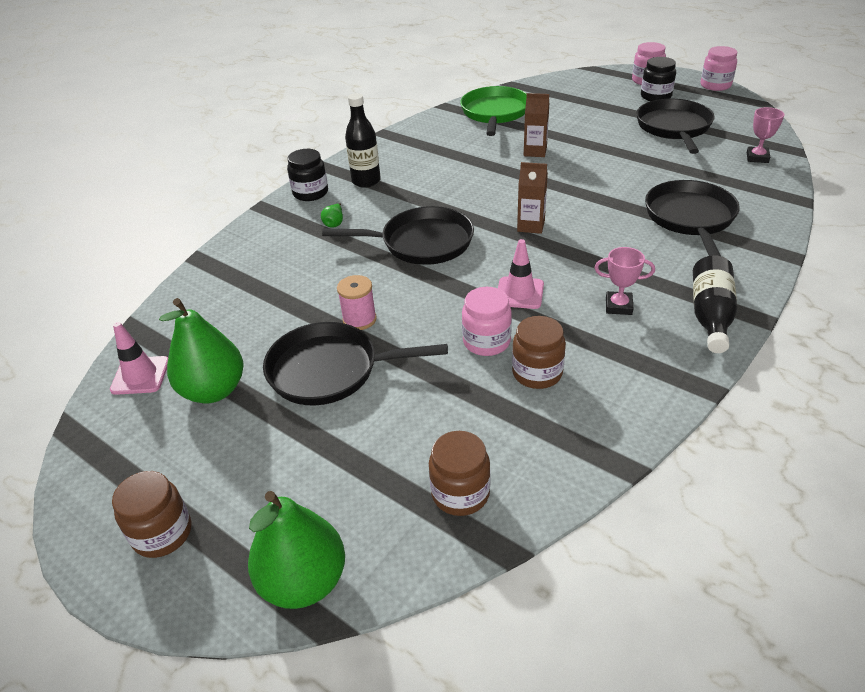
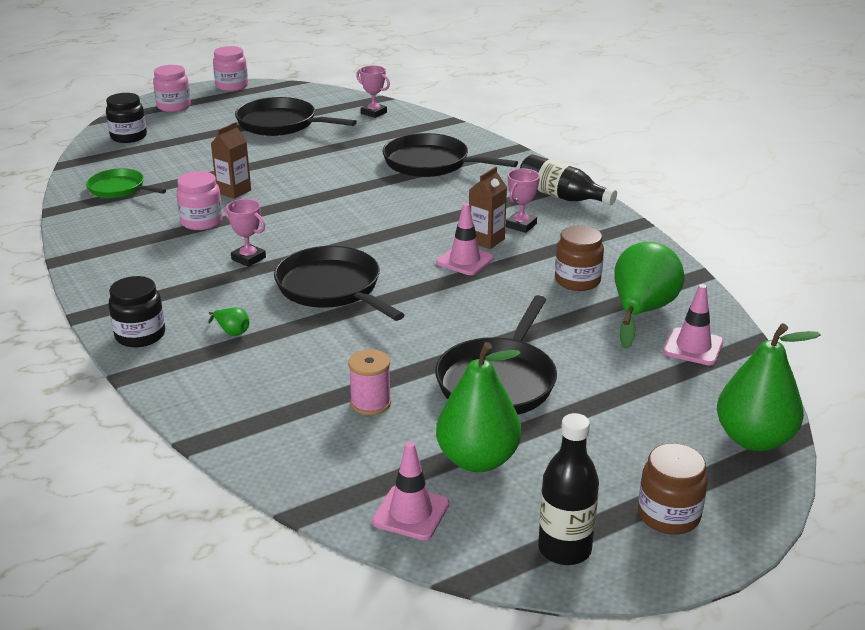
camera: 70 degrees left, 10 degrees down
(359, 319) = (431, 349): pink spool -> pink spool (370, 403)
(366, 181) = (163, 294): black bottle -> black bottle (564, 549)
(422, 243) = (332, 288): black pan -> black pan turned 60 degrees counterclockwise
(438, 194) = (248, 258): none -> pink trophy
(460, 493) = (693, 347): brown jar -> pink traffic cone
(486, 342) = (520, 292): pink jar -> pink jar (201, 222)
(495, 113) = (119, 189): green pan -> green pan, size x0.63
(508, 435) = (641, 311): none -> green pear
(531, 226) = (365, 228): brown carton -> brown carton (486, 240)
(656, 96) = (212, 113): black jar -> black jar (128, 137)

